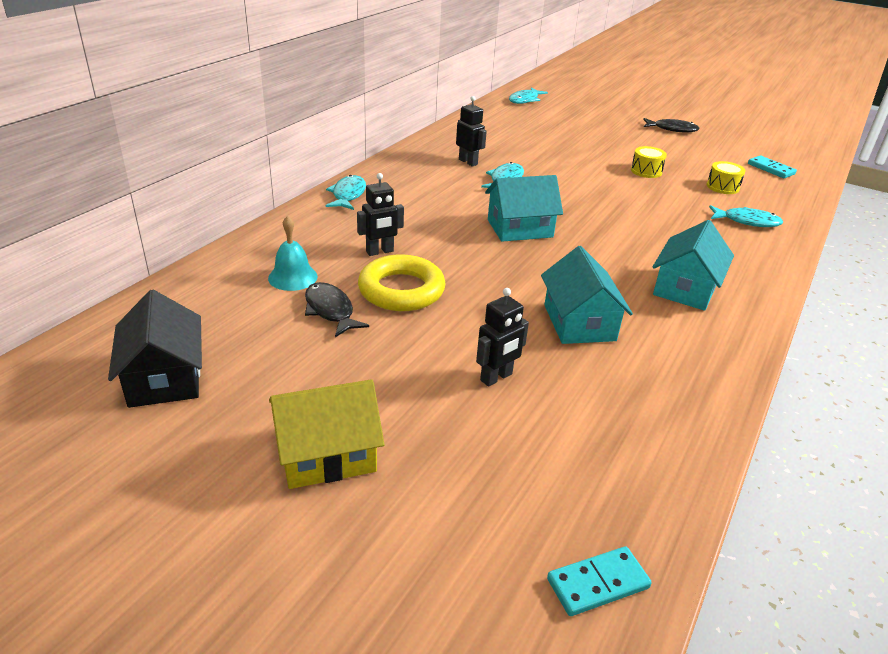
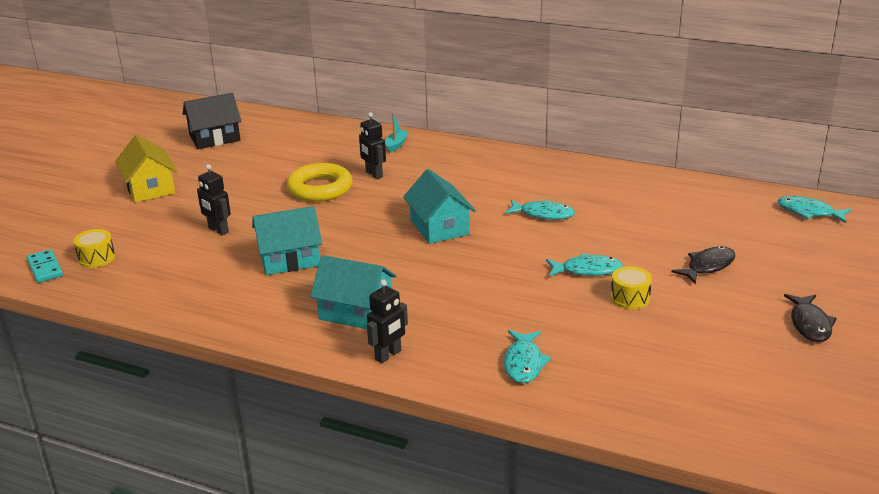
camera: 85 degrees right, 5 degrees down
(292, 277) = (328, 151): turquoise bell -> none
(305, 230) = (396, 145): none -> turquoise boat
(330, 310) = (288, 169): black fish -> black fish (708, 266)
(348, 195) = (466, 150): turquoise fish -> turquoise fish (587, 270)
(468, 162) = (574, 193): black robot -> black robot (388, 355)
(722, 187) = (619, 353): yellow drum -> yellow drum (96, 258)
(771, 169) = (718, 403): turquoise domino -> none

